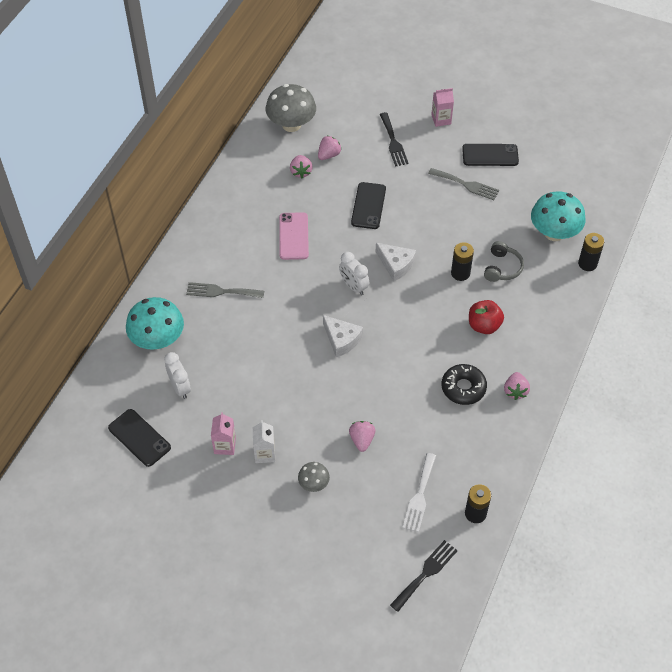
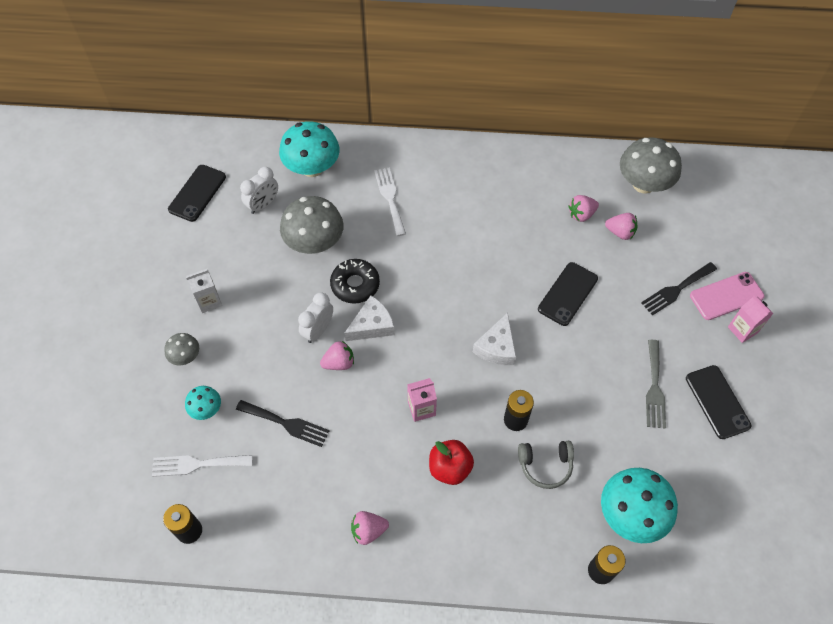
camera: 70 degrees right, 5 degrees up
(221, 291) = (390, 198): grey fork -> white fork
(225, 445) = (208, 264): pink carton -> pink carton (421, 408)
(241, 359) = (314, 243): none -> grey mushroom
(293, 236) = (490, 236): pink phone -> pink phone (726, 296)
(341, 340) = (372, 325): white cheese -> white cheese turned 150 degrees counterclockwise
(353, 286) = (448, 314): white clock -> white clock (318, 330)
(362, 440) = (251, 385): pink strawberry -> pink strawberry (339, 363)
(368, 206) = (568, 294): black phone -> black phone turned 45 degrees counterclockwise
(371, 478) = (206, 409): none -> turquoise mushroom
(426, 573) = (103, 499): black fork -> black fork (286, 423)
(463, 388) = (353, 470): black donut -> black donut (355, 285)

